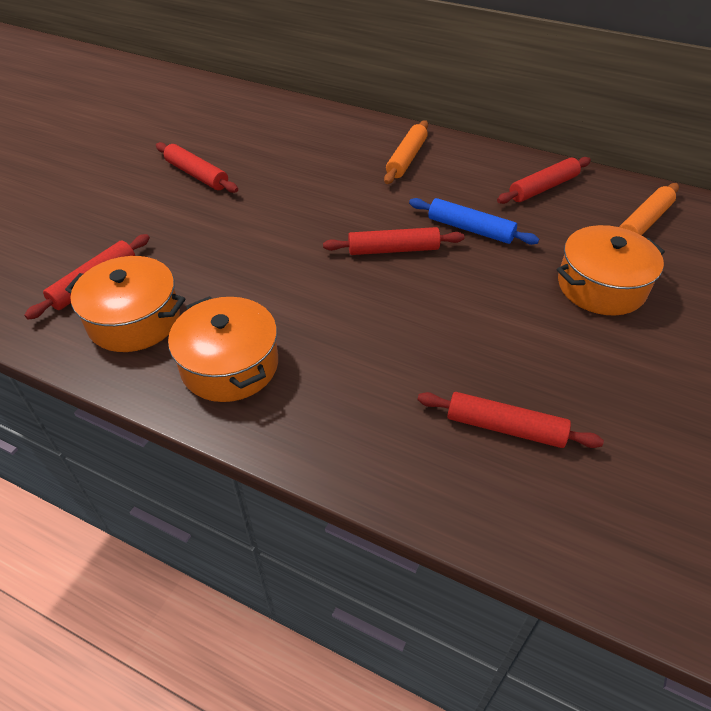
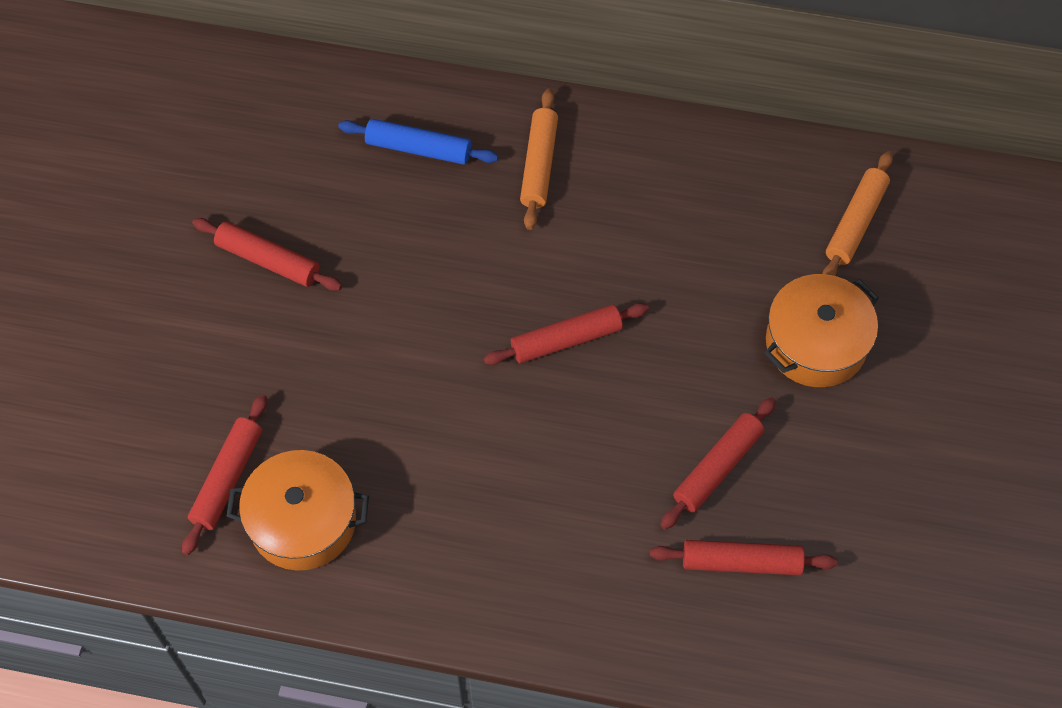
camera: 15 degrees left, 15 degrees up
(230, 365) = (437, 556): orange pot -> none
(470, 229) = (650, 282): blue rolling pin -> blue rolling pin (418, 148)
(543, 188) = (727, 184): red rolling pin -> red rolling pin (717, 467)

